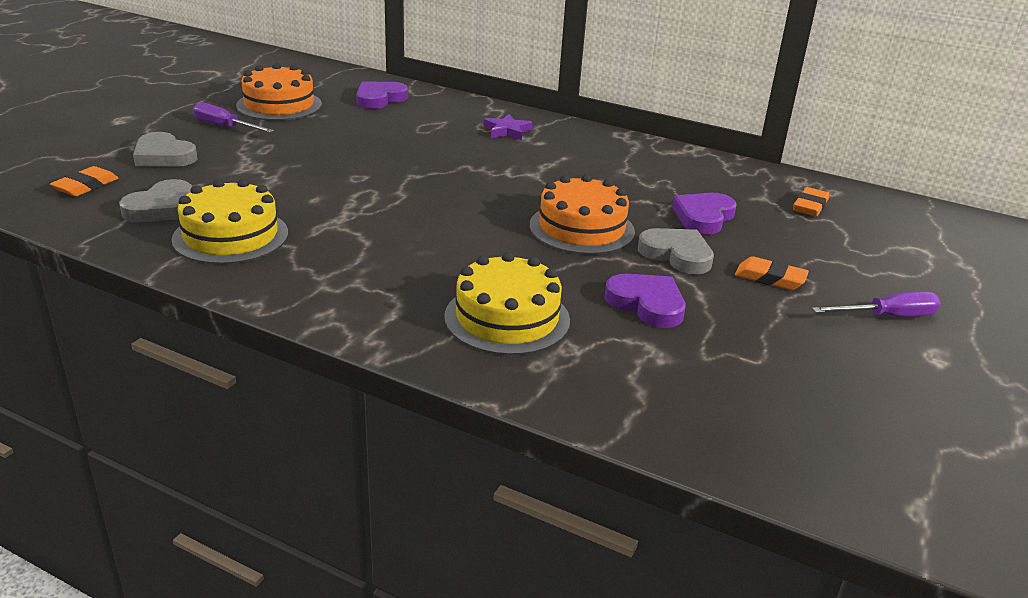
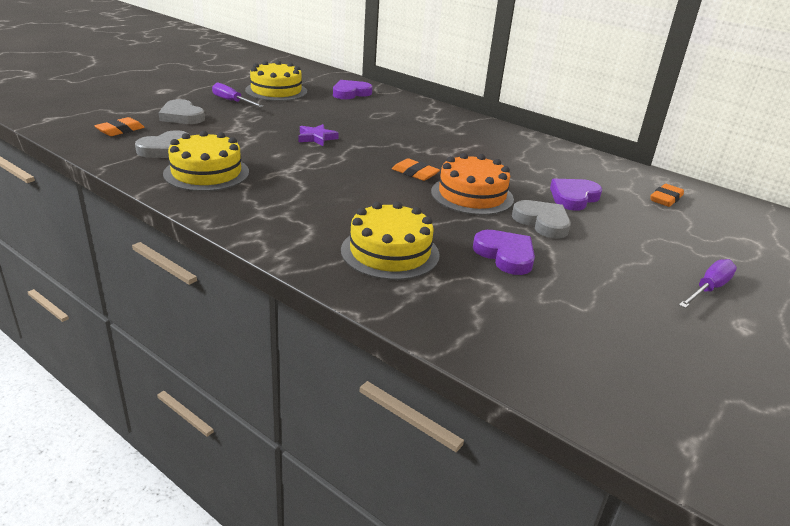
camera: 10 degrees right, 0 degrees up
(279, 105) = (276, 91): orange cake -> yellow cake
(507, 131) = (438, 123): purple star -> purple star (316, 138)
(770, 278) = (614, 248): orange eraser -> orange eraser (415, 173)
(888, 317) = (708, 289): purple screwdriver -> purple screwdriver turned 45 degrees counterclockwise

